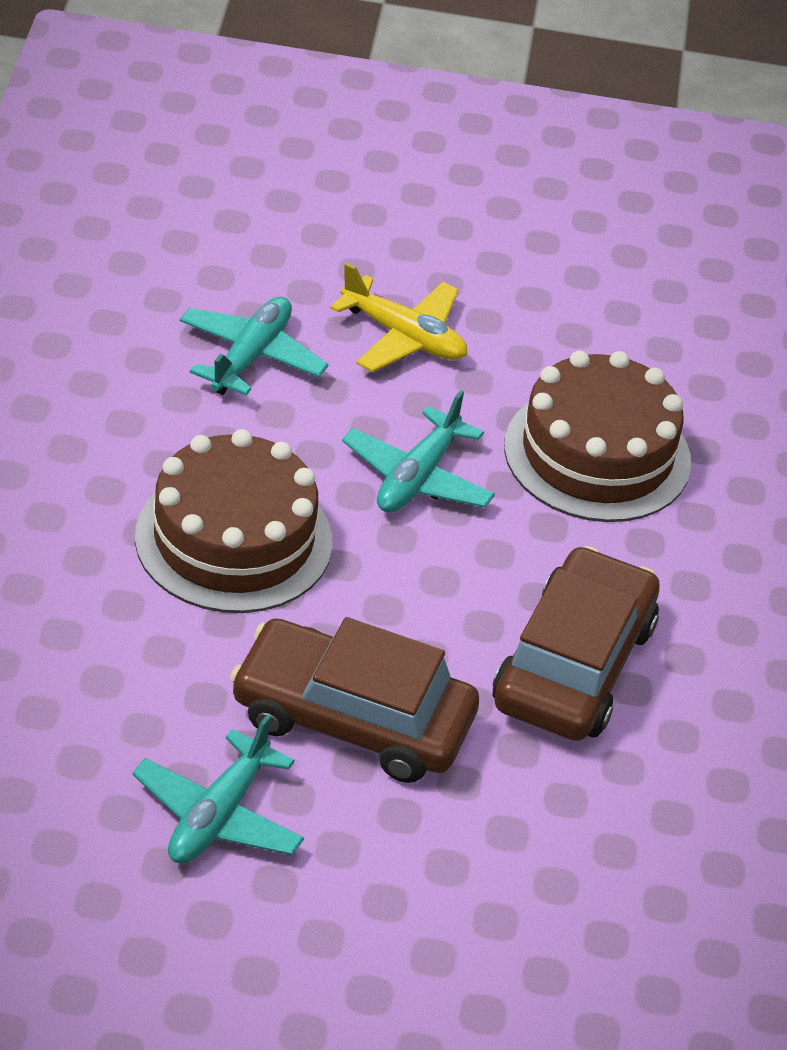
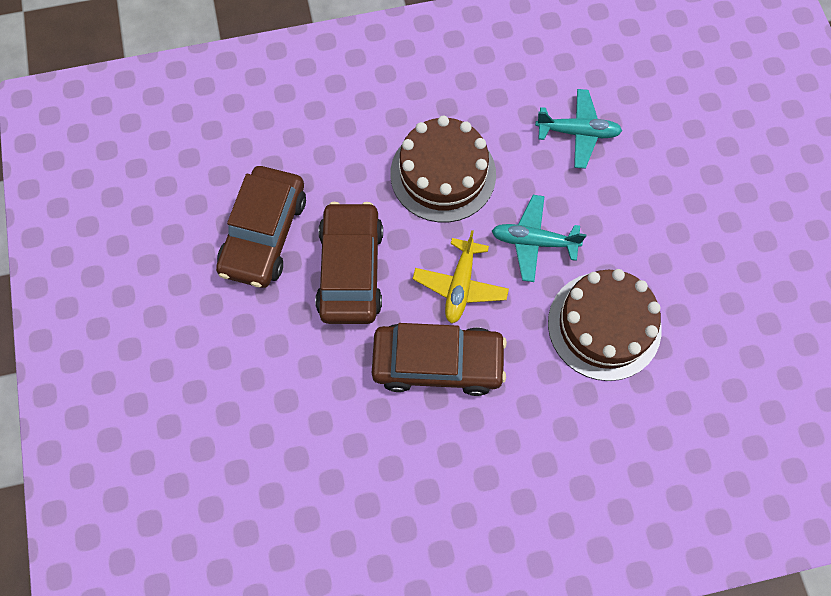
camera: 75 degrees right, 25 degrees up
(218, 816) = (264, 234): turquoise plane -> brown car
(404, 337) = (638, 198): yellow plane -> yellow plane (460, 285)

